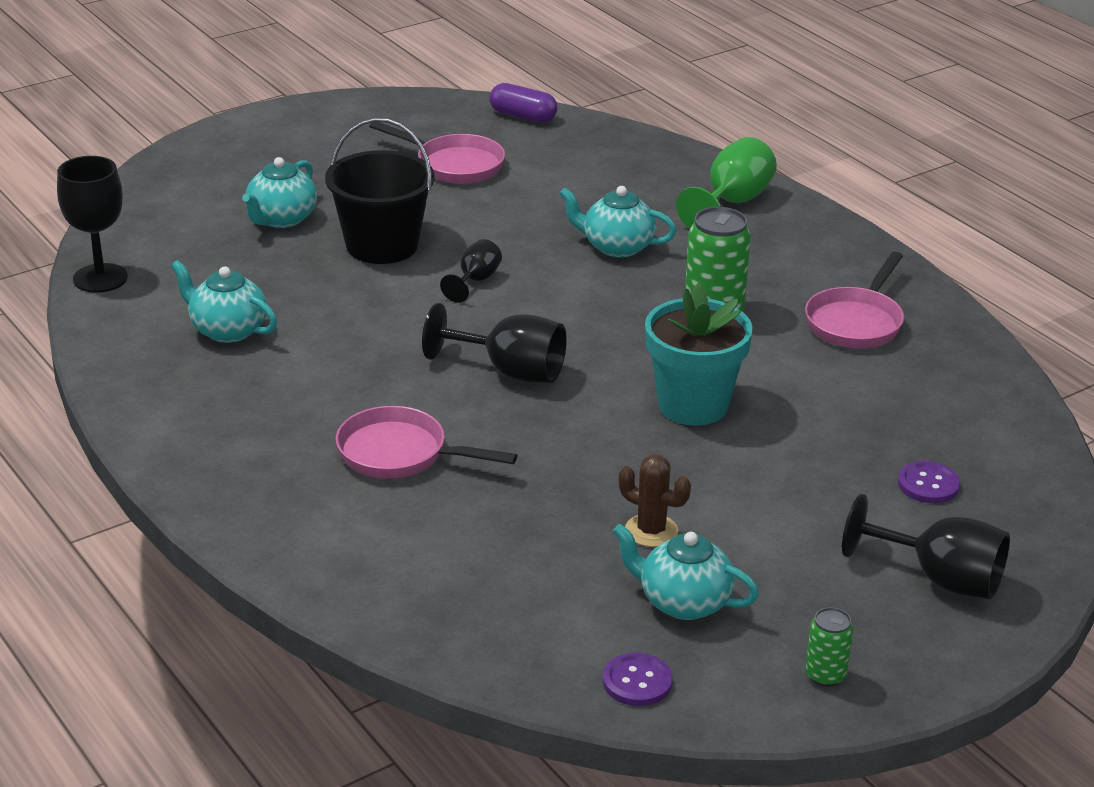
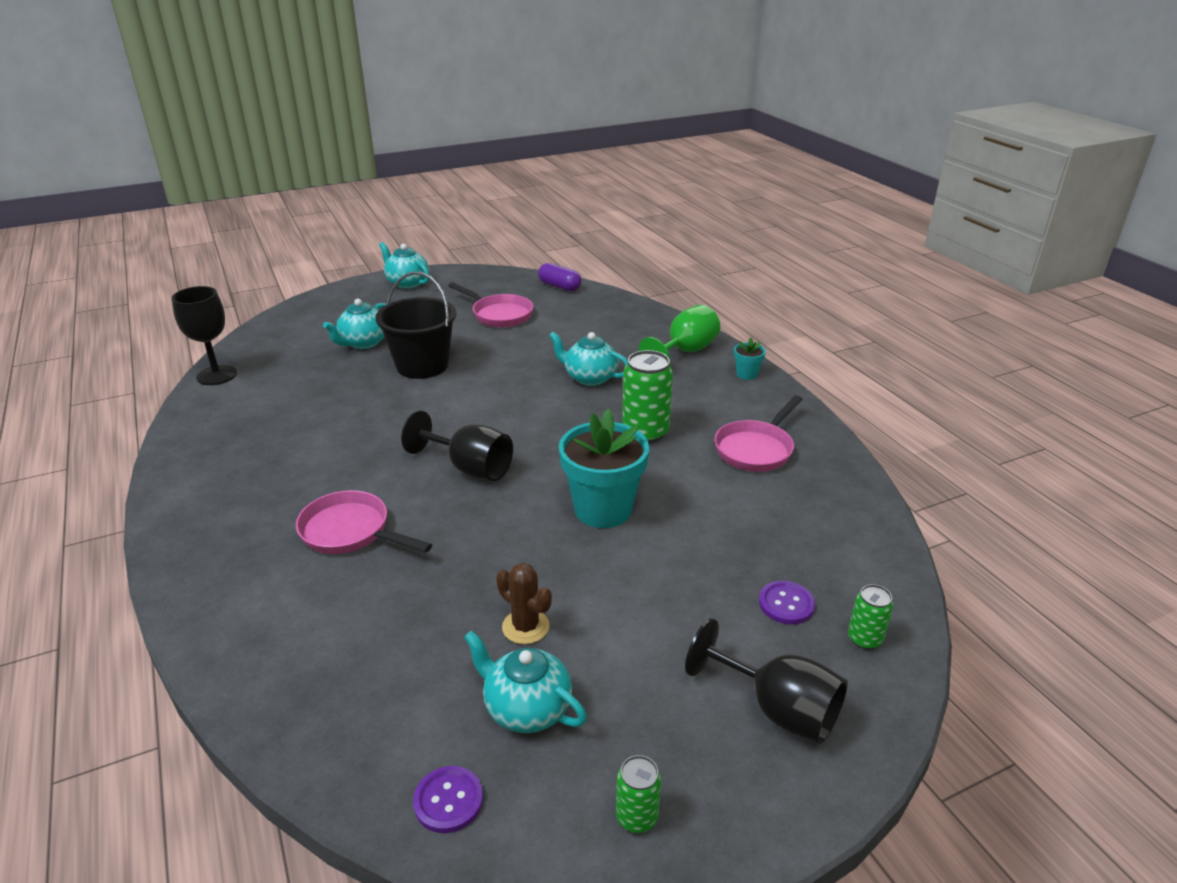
camera: 10 degrees right, 0 degrees up
(227, 330) = (279, 419): turquoise teapot -> turquoise teapot (407, 283)
(475, 281) = (476, 395): black goblet -> none
(821, 228) = (746, 374): none -> turquoise flower pot
(1017, 510) = (864, 639): none -> green can

